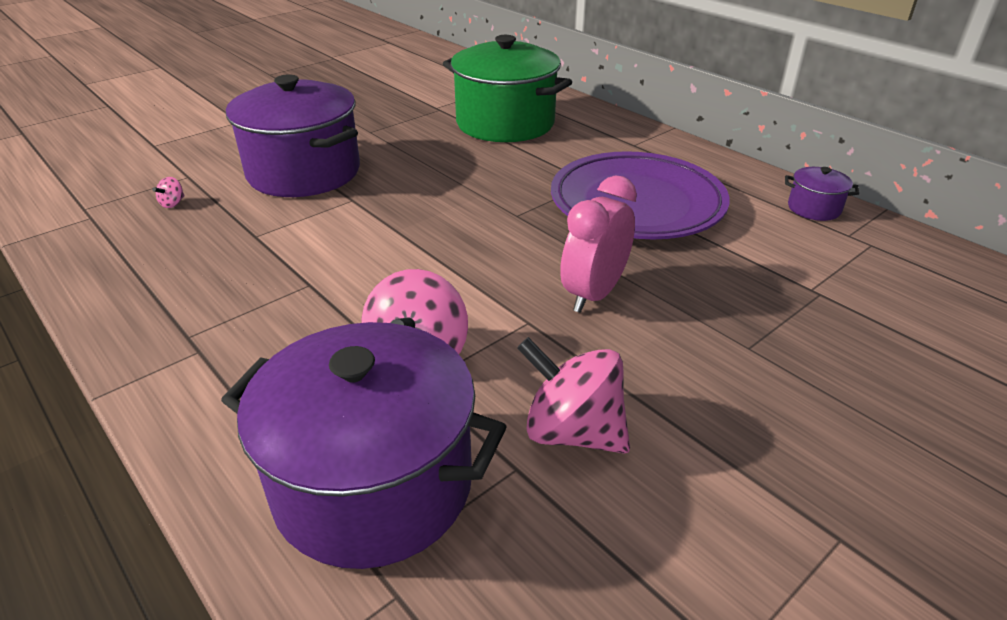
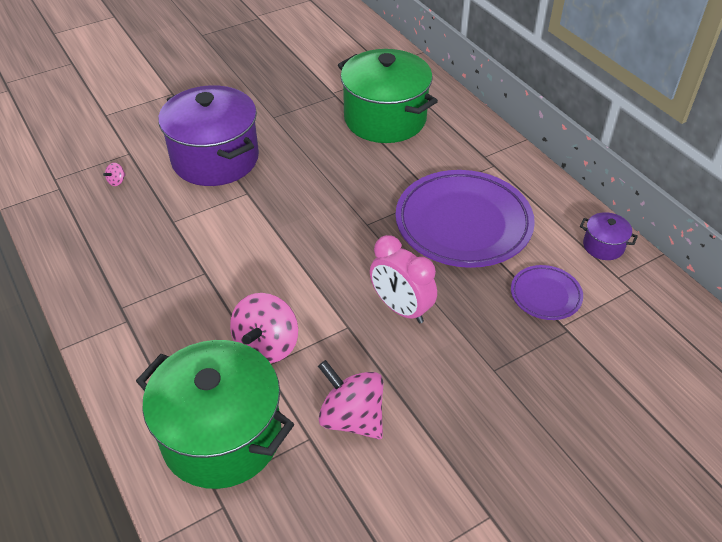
camera: 10 degrees right, 10 degrees up
(373, 485) = (222, 436): purple pot -> green pot
(594, 294) = (401, 308): pink clock -> pink clock turned 90 degrees counterclockwise
(772, 261) = (545, 295): none -> purple plate

